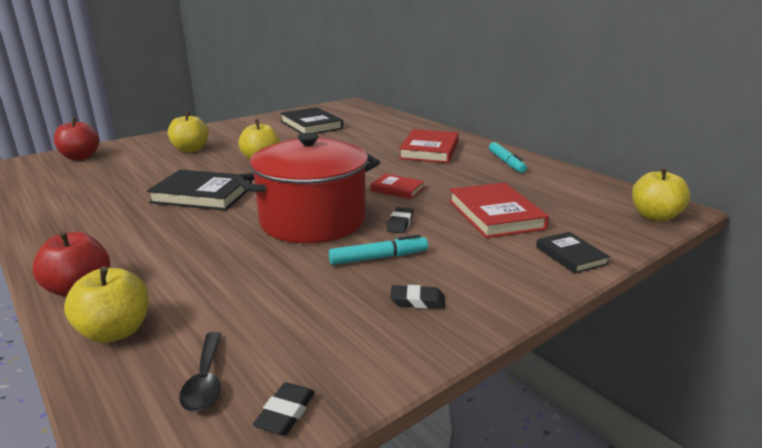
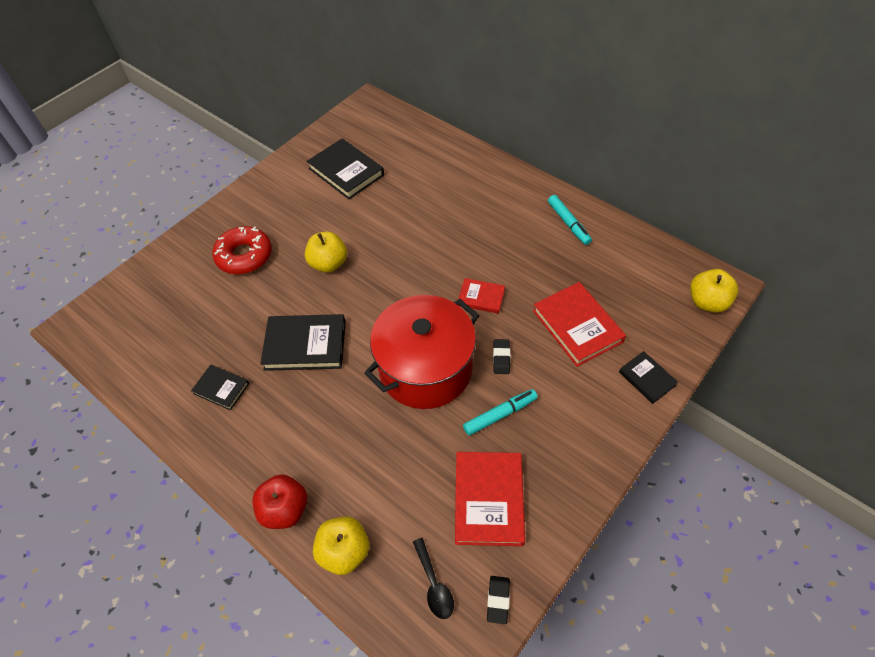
camera: 10 degrees left, 30 degrees up
(80, 157) = (137, 295): red apple -> none
(99, 208) = (221, 388): none -> black book
(190, 150) = (244, 256): yellow apple -> red donut
(417, 301) = (546, 465): black eraser -> none
(429, 150) = (489, 210): red book -> red book (489, 500)

